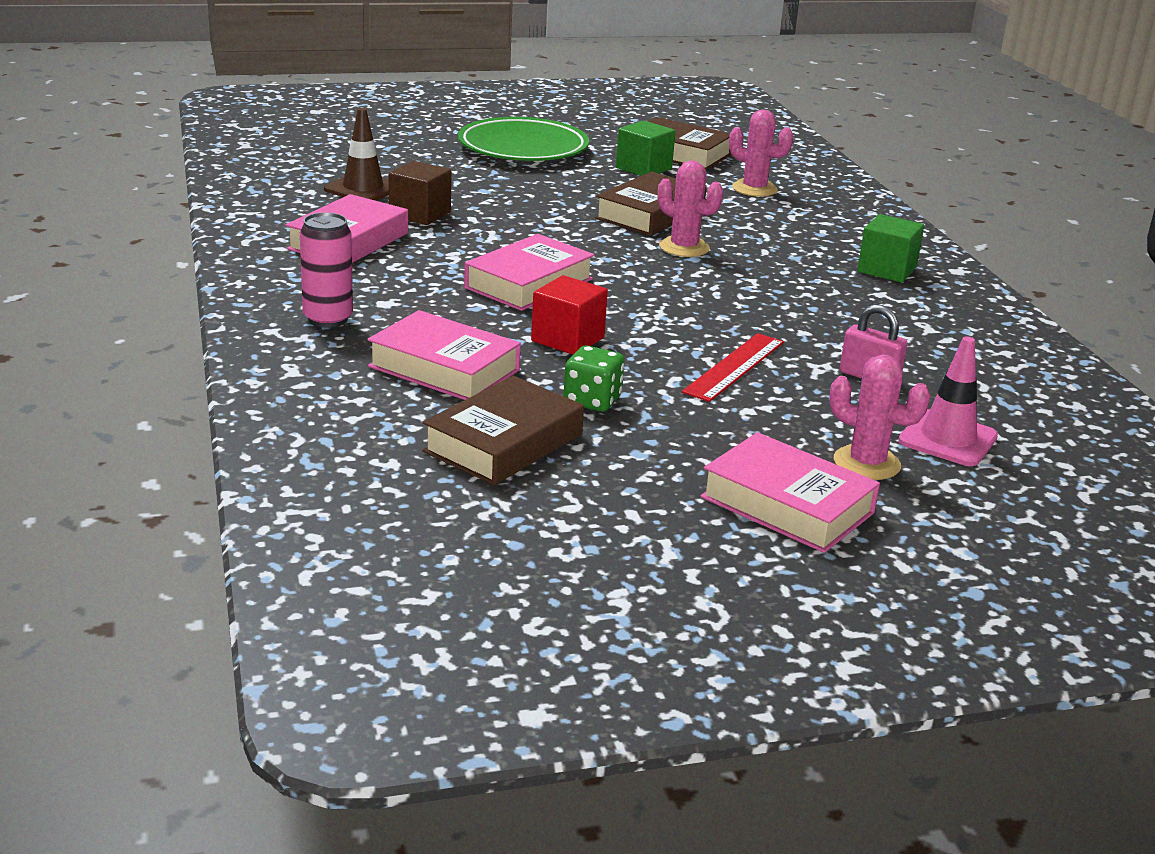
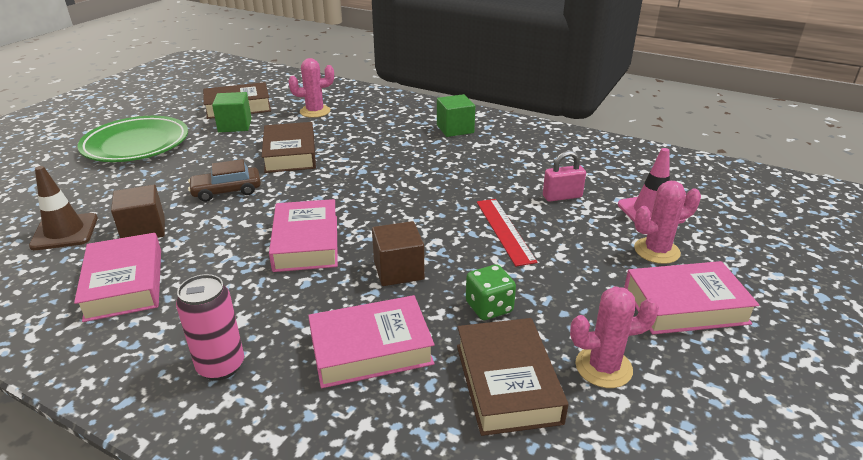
camera: 45 degrees left, 5 degrees up
(534, 217) = (227, 191): none -> brown car
(567, 339) = (398, 270): red cube -> brown cube
(684, 247) = (345, 166): pink cactus -> pink cactus (603, 367)

